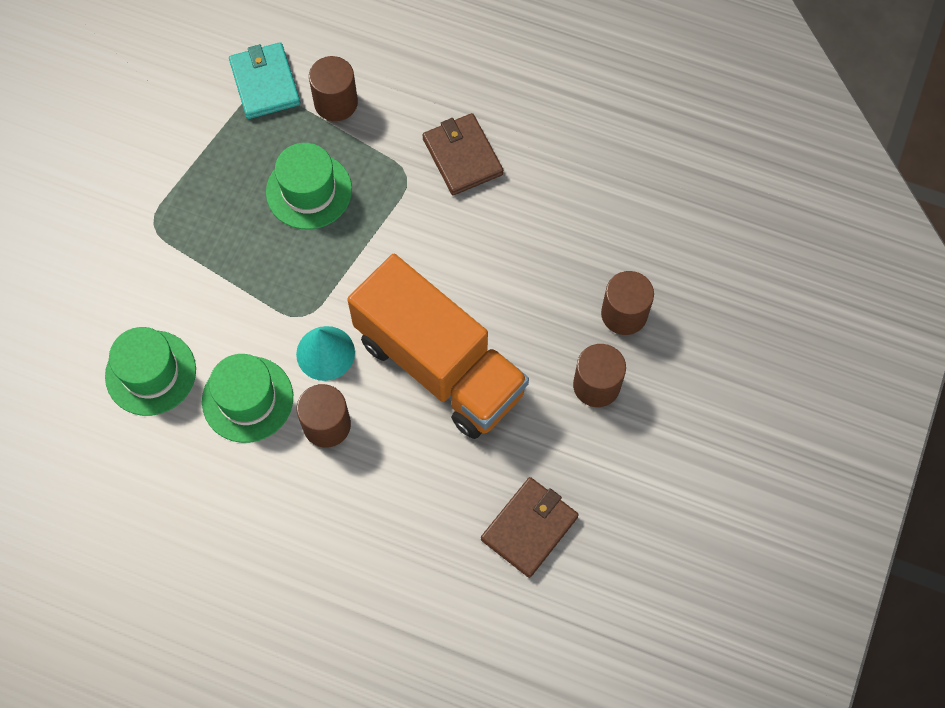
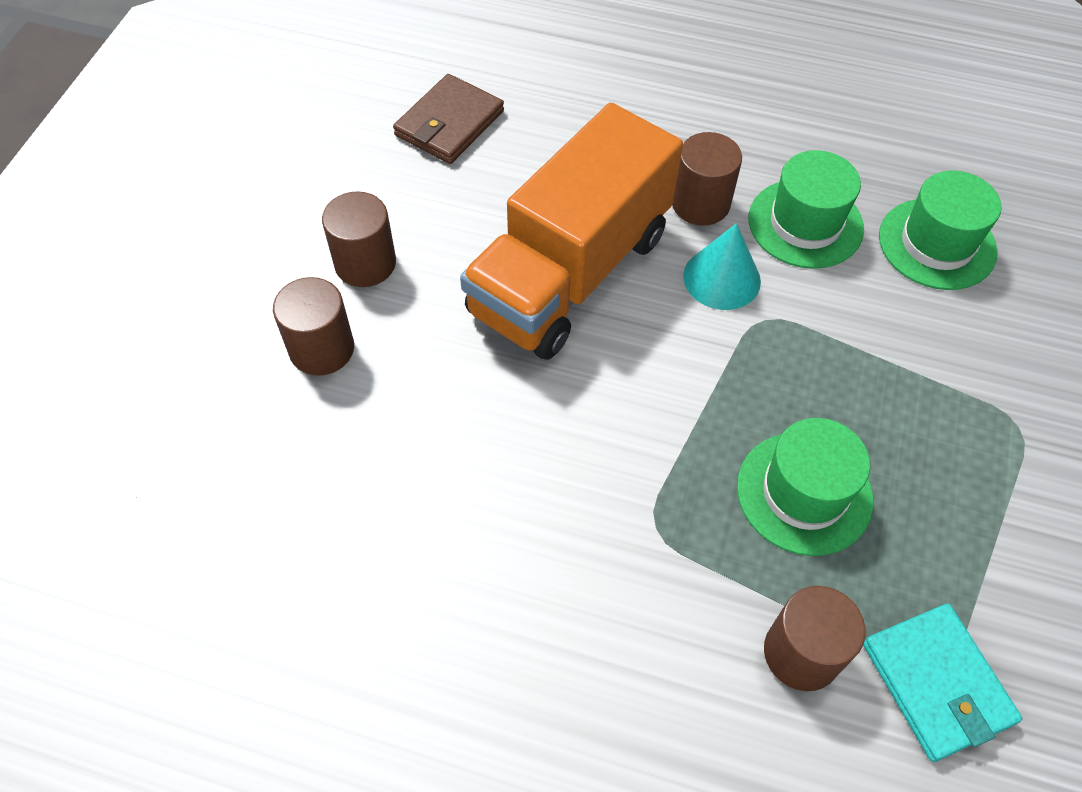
camera: 175 degrees right, 10 degrees down
(439, 365) = (570, 273): orange truck -> orange truck turned 90 degrees counterclockwise
(462, 156) = (570, 568): brown wallet -> none

